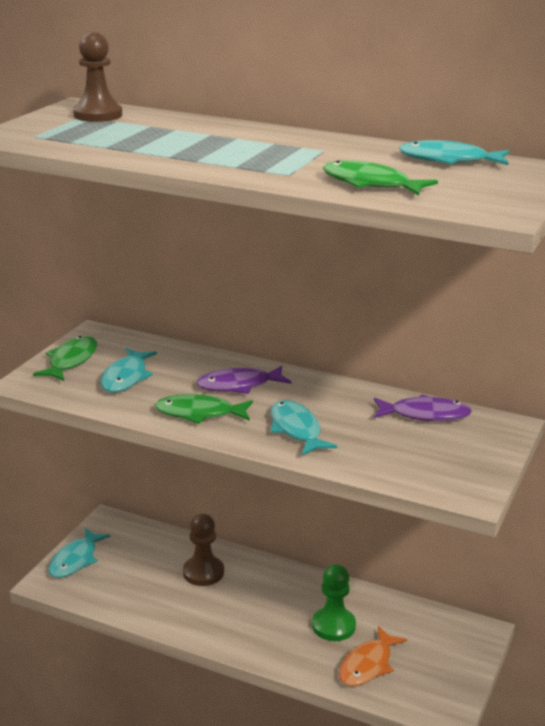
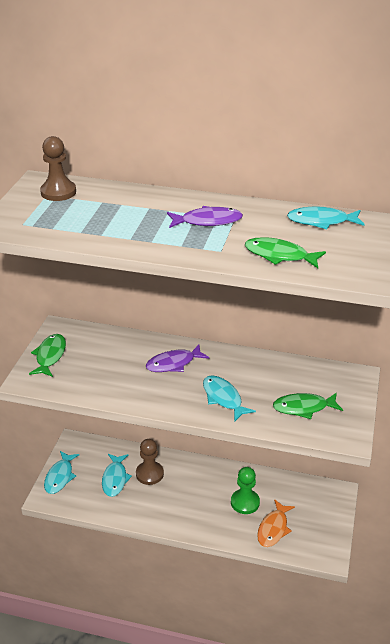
camera: 10 degrees left, 10 degrees up
(126, 377) = (93, 366): turquoise fish -> turquoise fish (115, 479)
(199, 413) = (154, 392): green fish -> green fish (303, 408)
(425, 415) = (303, 373): purple fish -> purple fish (208, 221)

